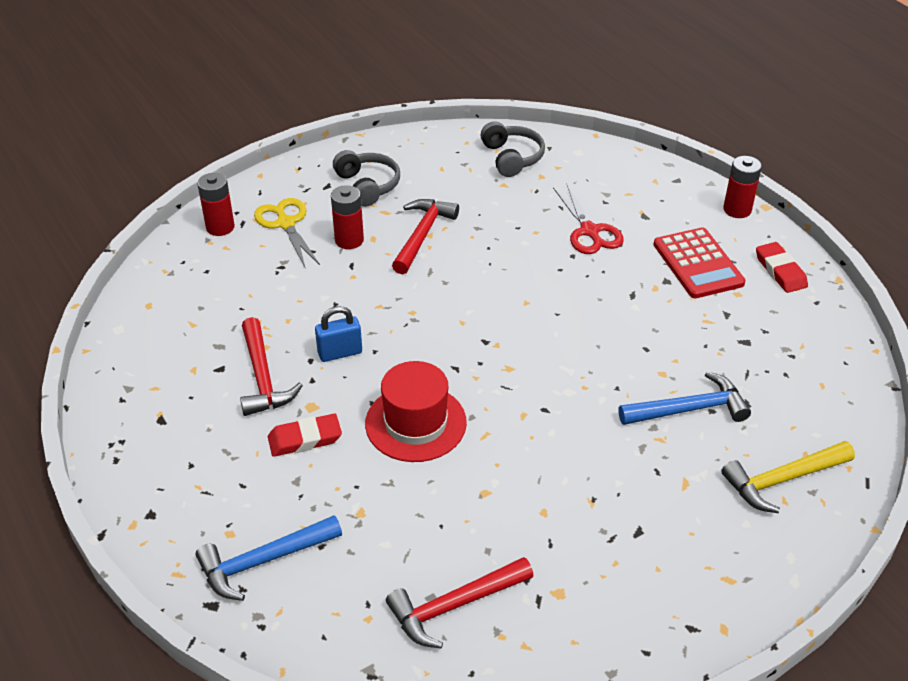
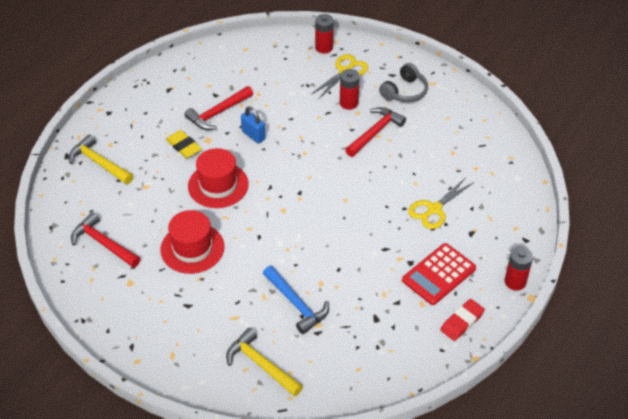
camera: 65 degrees right, 5 degrees up
(263, 561) = (99, 163): blue hammer -> yellow hammer
(305, 439) = (183, 146): red eraser -> yellow eraser
(422, 235) = (375, 132): red hammer -> red hammer turned 45 degrees counterclockwise
(512, 158) = (484, 147): grey headphones -> none
(527, 492) = (192, 248): none -> red hat
(589, 231) = (434, 209): red scissors -> yellow scissors

